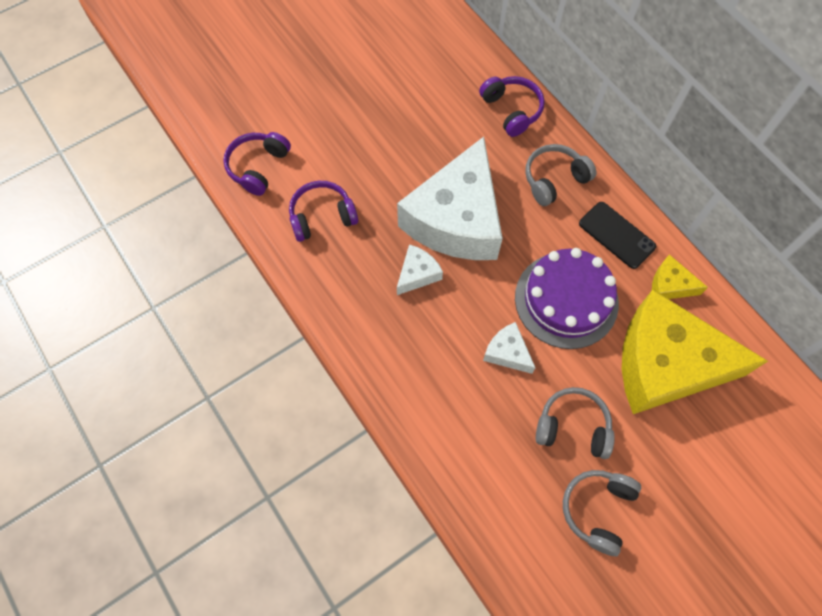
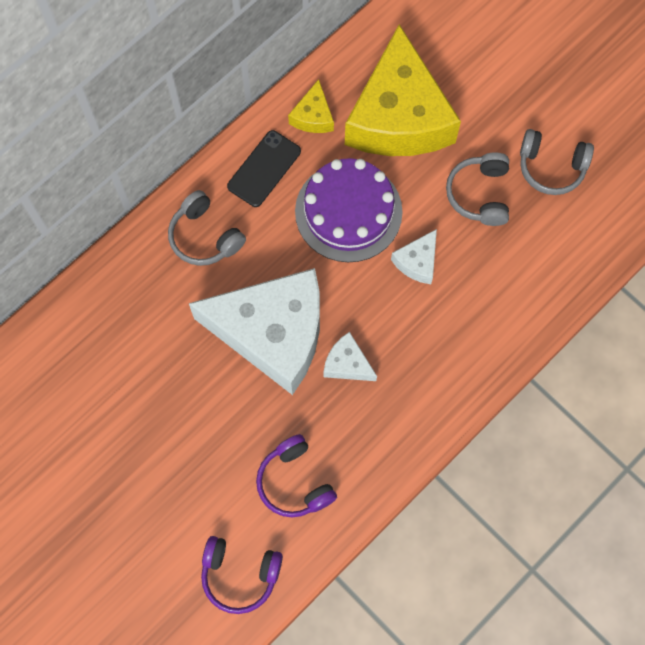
camera: 100 degrees left, 5 degrees up
(512, 110) = (116, 292): purple headphones -> none

